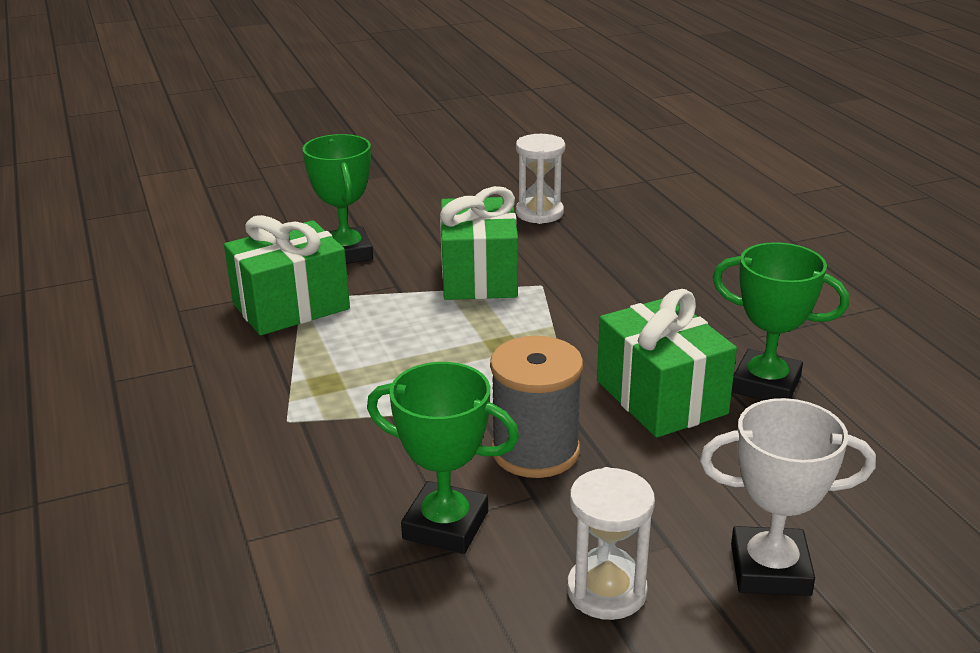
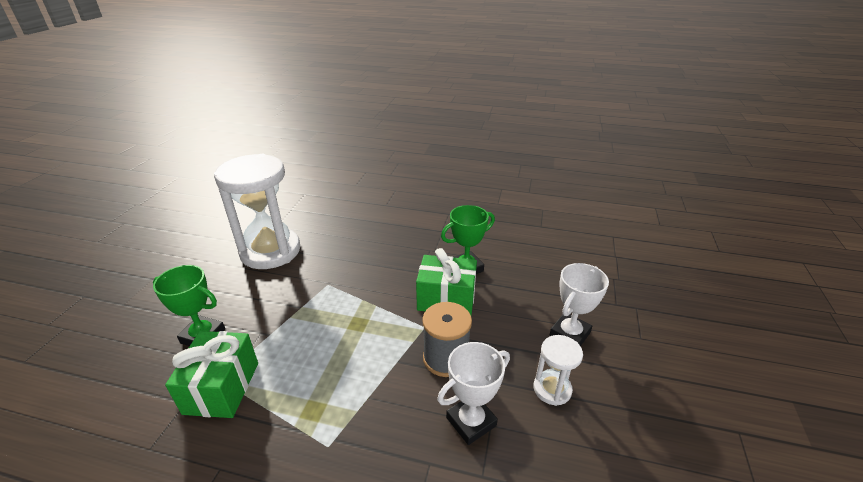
camera: 55 degrees left, 5 degrees up
(445, 525) = (471, 421): green trophy -> white trophy
(479, 276) = (294, 299): green gift -> none
(539, 213) = (270, 251): white hourglass -> white hourglass, size x2.17

